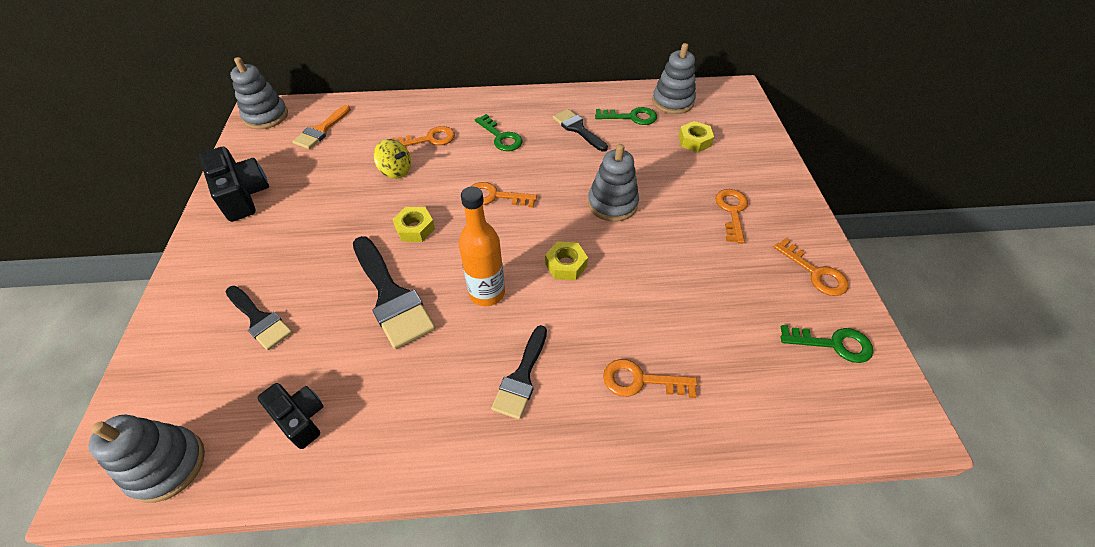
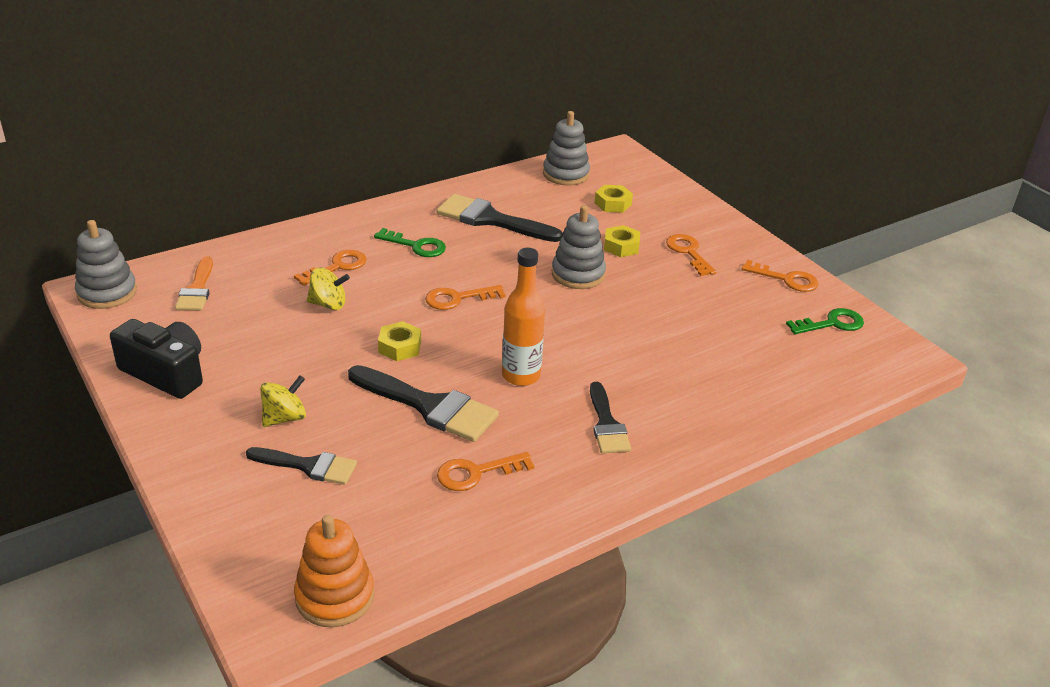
camera: 30 degrees left, 15 degrees down
(167, 465) = (334, 596): grey stacking toy -> orange stacking toy
(282, 266) = (284, 418): none -> yellow spinning top
(300, 418) = (431, 519): black camera -> none
(566, 265) = (575, 333): yellow nut -> yellow nut (621, 246)
(578, 129) = (491, 220): black brush -> black brush, size x1.59
(631, 117) = (536, 197): green key -> none
(640, 381) = (706, 394): orange key -> orange key (476, 473)

